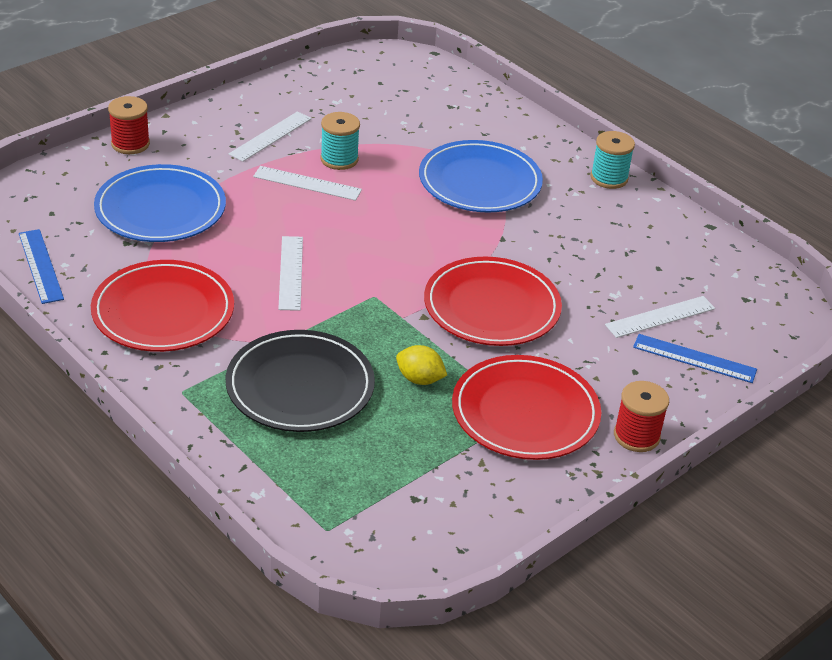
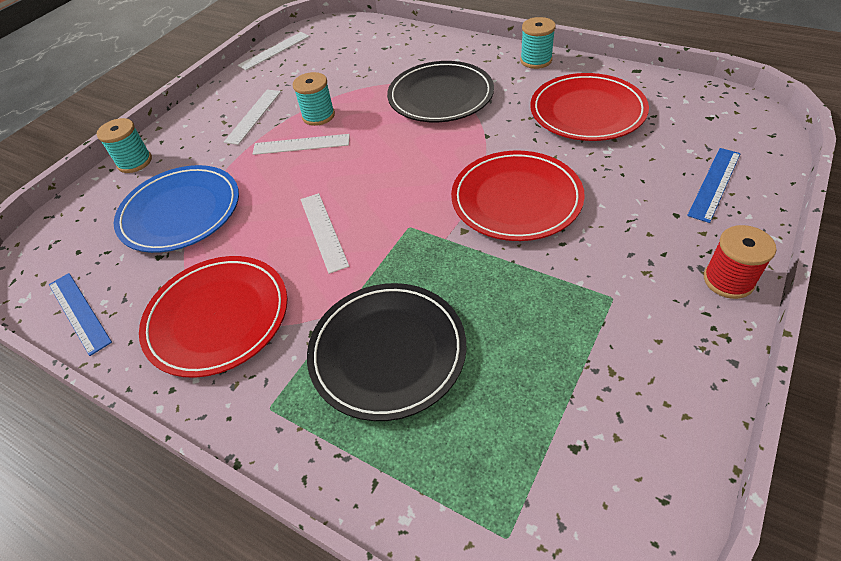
camera: 10 degrees left, 10 degrees up
(130, 144) = (135, 162): red spool -> turquoise spool
(419, 379) = (497, 297): yellow lemon -> none
(480, 182) = (440, 96): blue plate -> black plate
(525, 413) = (614, 295): red plate -> red plate (587, 111)
(660, 317) = (658, 157): white ruler -> white ruler (274, 51)
(694, 358) = (714, 183): blue ruler -> blue ruler turned 60 degrees counterclockwise

